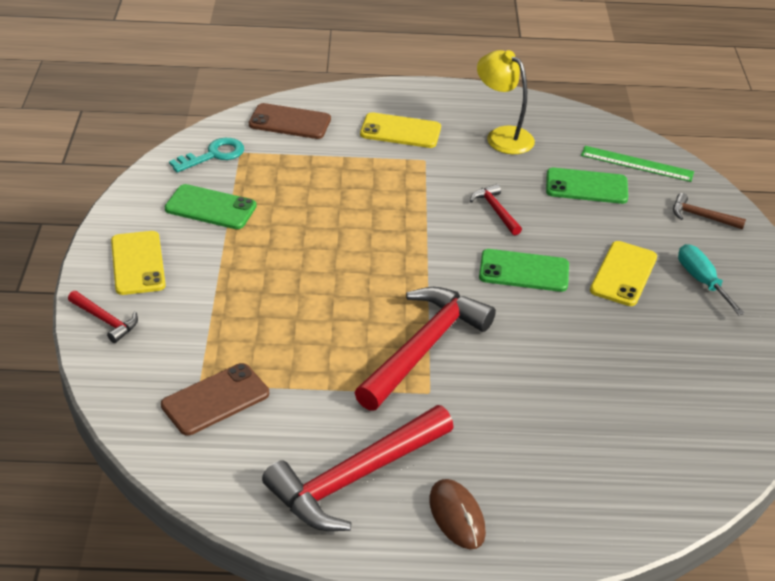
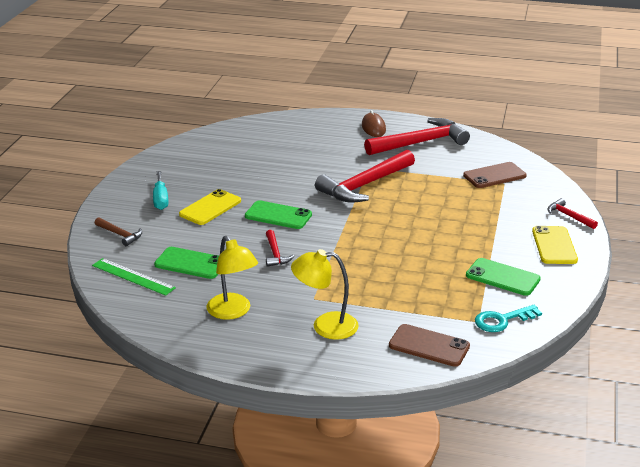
camera: 165 degrees left, 10 degrees down
(400, 131) = (325, 326): yellow phone -> yellow lamp

